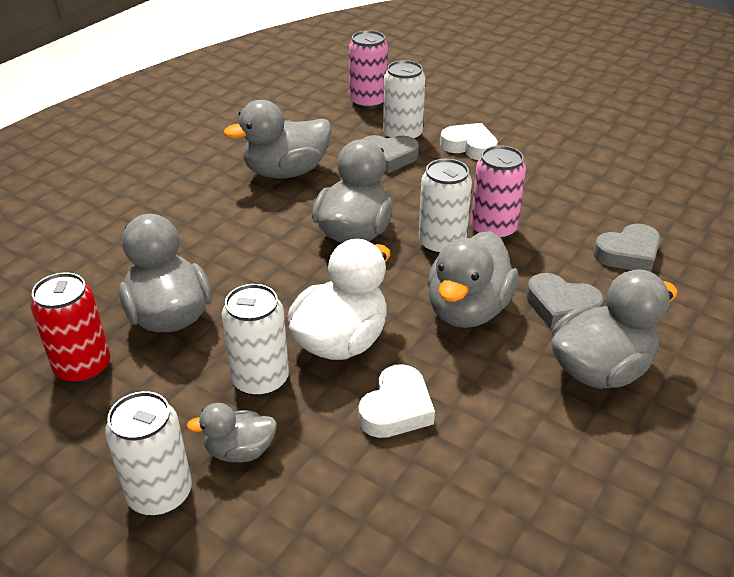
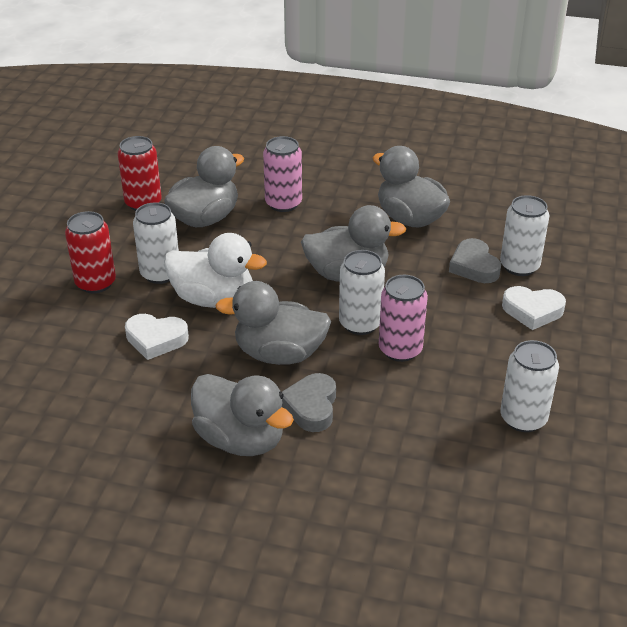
camera: 70 degrees right, 0 degrees up
(160, 493) = (54, 263): white can -> white can (523, 418)
(240, 451) = (95, 283): grey duck -> red can
(368, 102) = (564, 232): pink can -> pink can (283, 203)
(469, 146) = (532, 311): white heart -> white heart turned 90 degrees clockwise
(628, 254) = (415, 442): grey heart -> none

